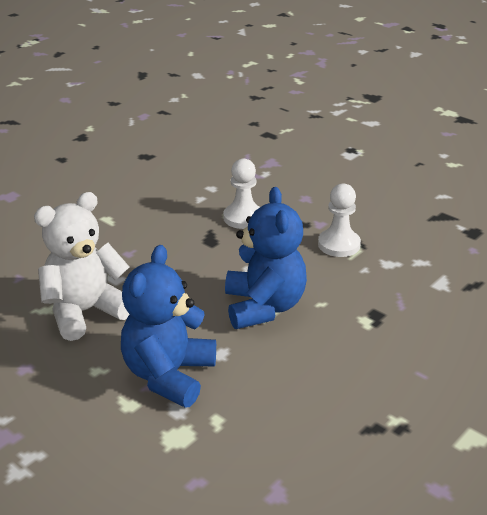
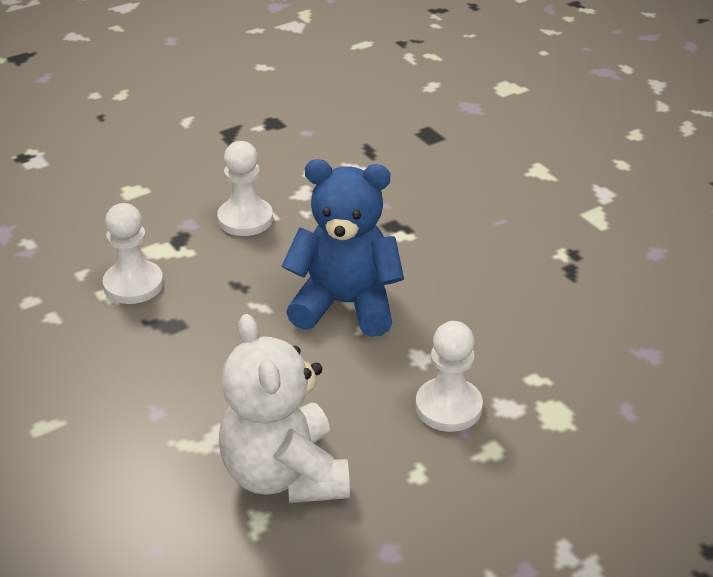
camera: 75 degrees left, 5 degrees up
(169, 375) = (448, 407): blue teddy bear -> white pawn

